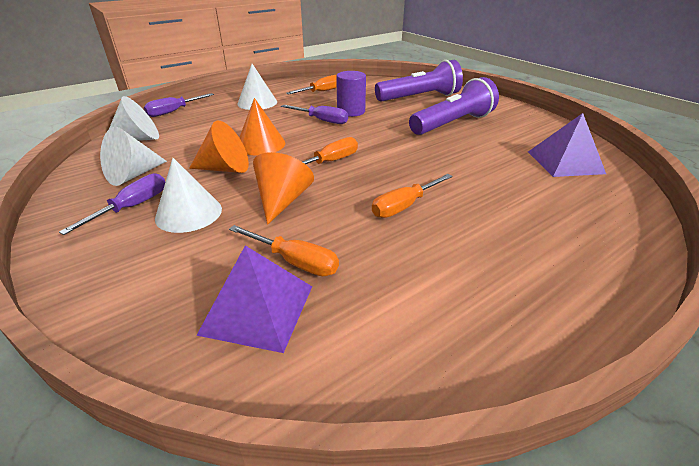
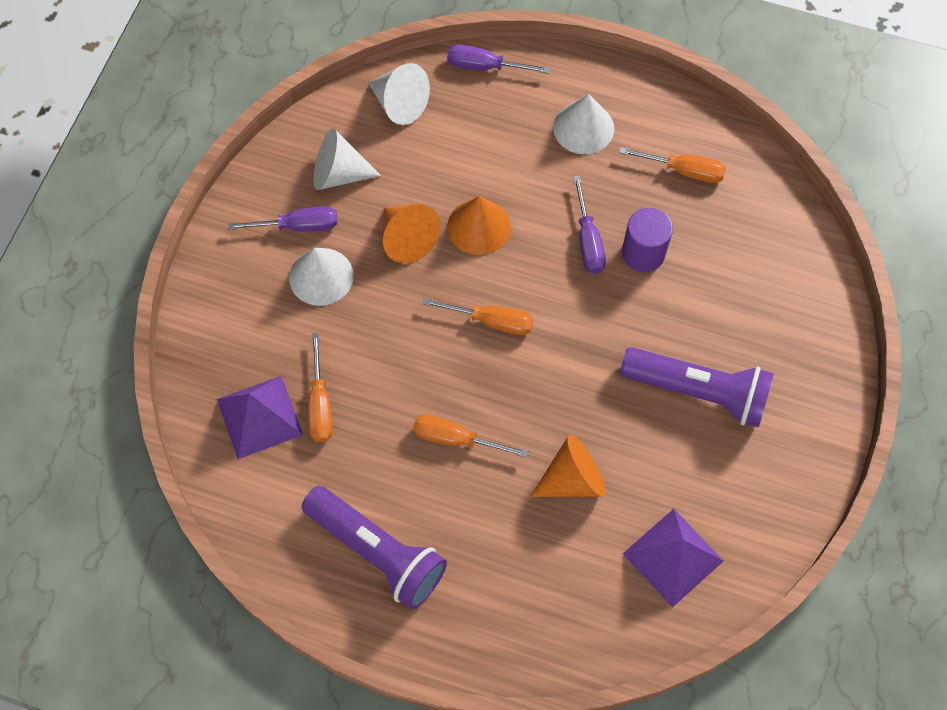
camera: 55 degrees right, 30 degrees up
(282, 201) = (391, 332): orange cone -> orange cone (572, 479)
(419, 98) = (765, 305): purple flashlight -> purple flashlight (377, 551)

